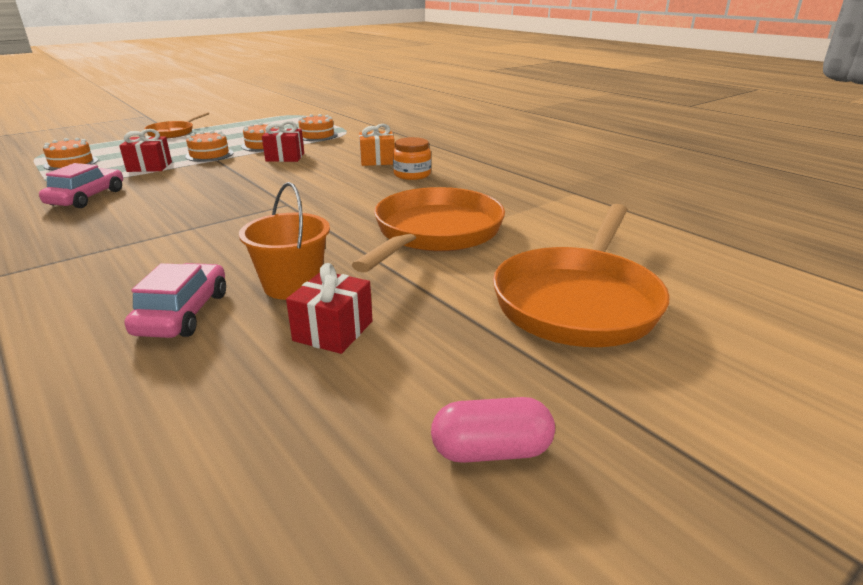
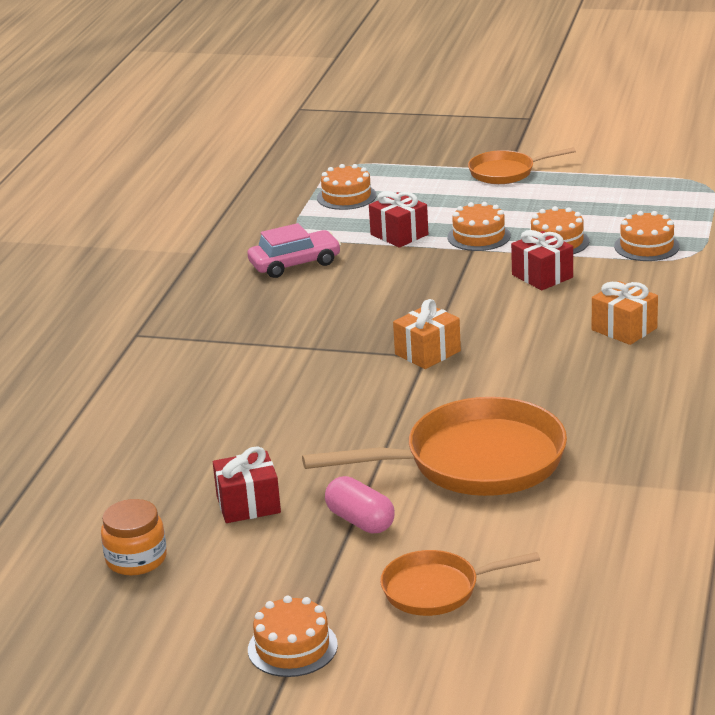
camera: 55 degrees right, 0 degrees up
(183, 313) = (194, 435): pink car -> none
(286, 202) = (427, 353): none -> orange gift
(292, 285) = (286, 451): orange bucket -> none
(412, 174) = (614, 372): orange jar -> orange jar (136, 559)
(491, 451) = (194, 626): pink capsule -> pink capsule (360, 521)
(578, 301) = (436, 589): orange pan -> orange pan, size x0.55
(597, 402) = (292, 647): none -> orange cake

